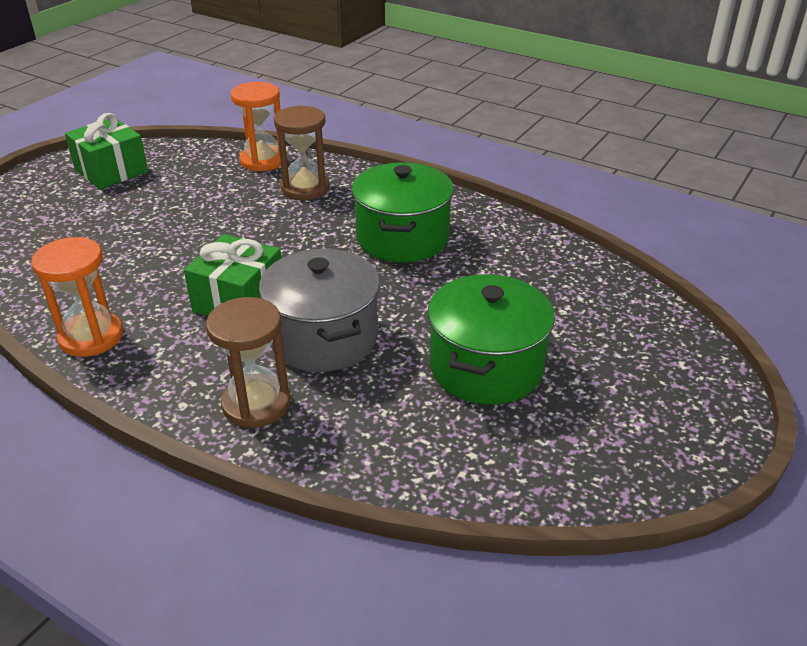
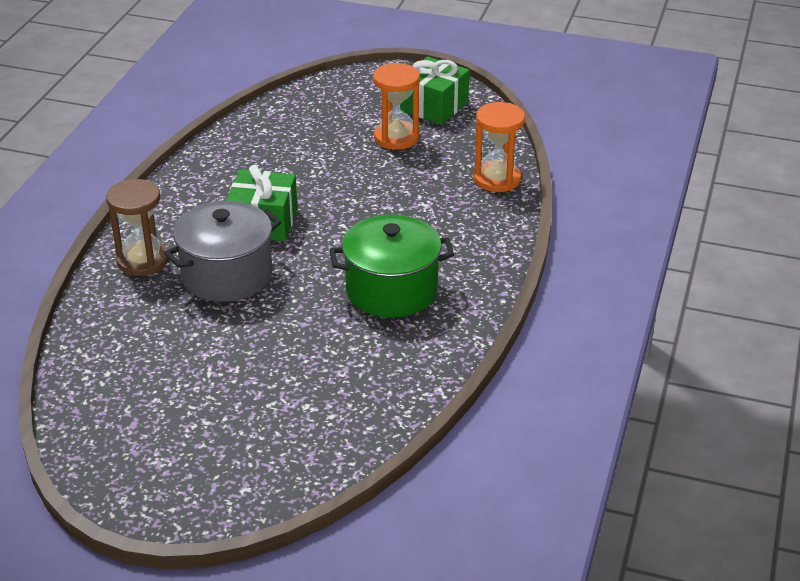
camera: 75 degrees right, 0 degrees up
(91, 337) = (199, 170): orange hourglass -> orange hourglass (396, 137)
(305, 188) = (456, 215): brown hourglass -> none
(486, 367) = (210, 367): green pot -> none

